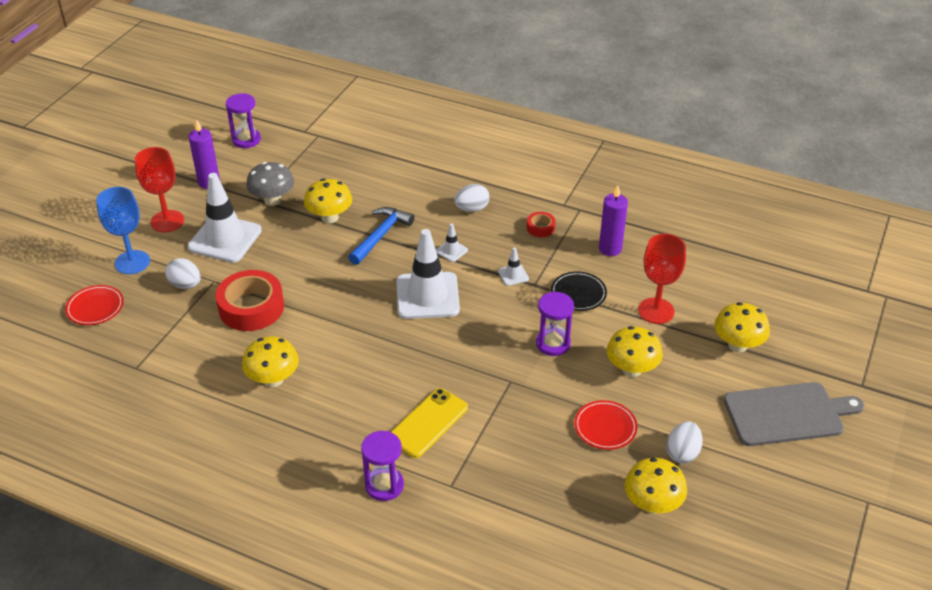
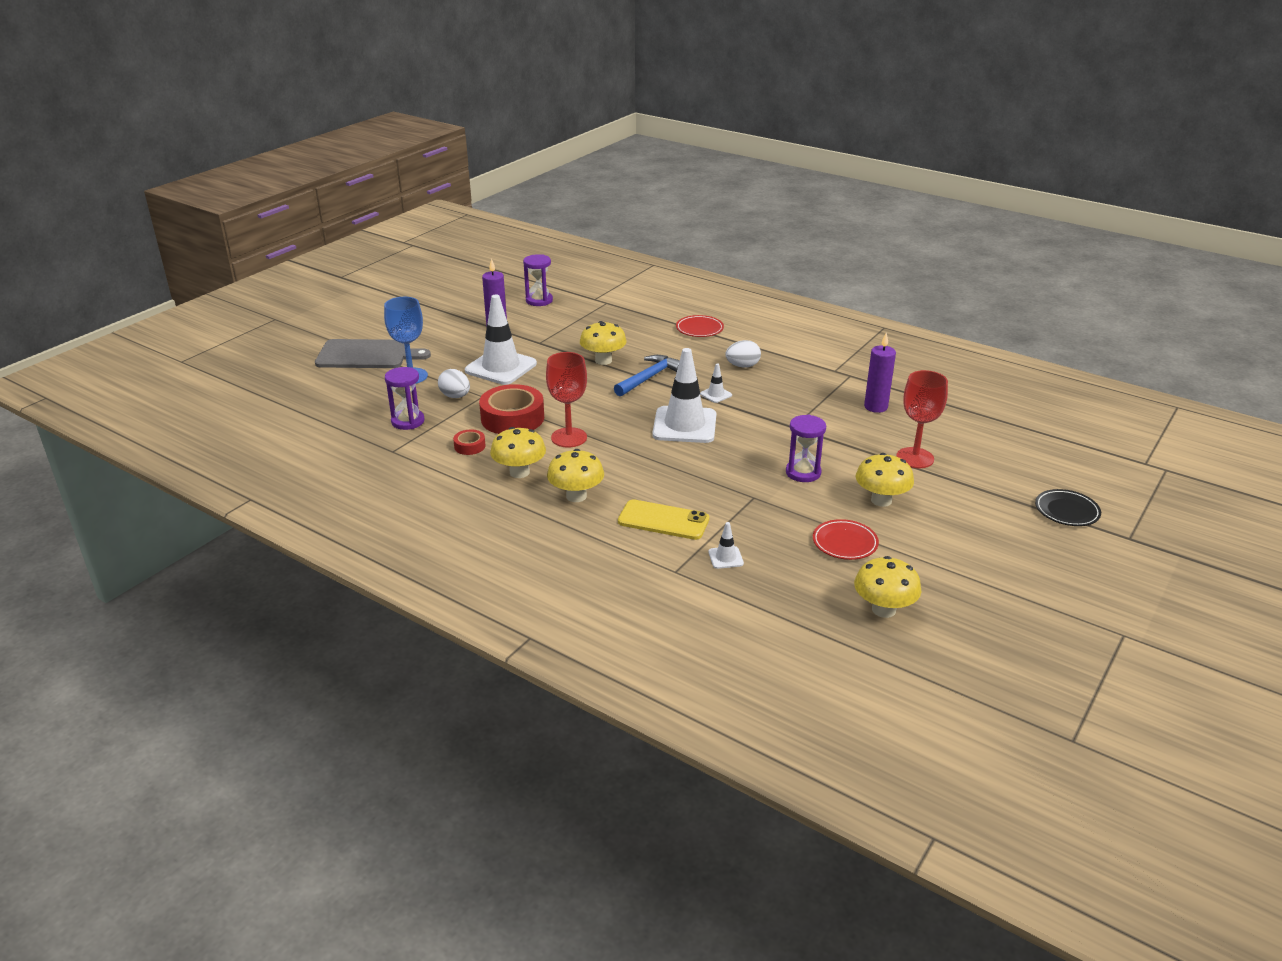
camera: 10 degrees right, 10 degrees down
(95, 307) = (368, 405): red plate -> red plate (699, 329)
(167, 221) = (451, 350): red goblet -> red goblet (569, 437)
(272, 200) = (552, 344): grey mushroom -> none
(384, 485) = (608, 563): purple hourglass -> purple hourglass (408, 421)
(428, 423) = (663, 520): yellow phone -> yellow phone turned 60 degrees clockwise
(513, 275) = (773, 418): white traffic cone -> white traffic cone (725, 558)
(540, 228) = (808, 385): red tape -> red tape (469, 446)
(578, 294) = (836, 437): black plate -> black plate (1066, 511)
(682, 453) = (923, 572): white egg -> none
(737, 345) = (997, 492): yellow mushroom -> yellow mushroom (576, 496)
(787, 414) = (1043, 553): grey cutting board -> grey cutting board (367, 355)

